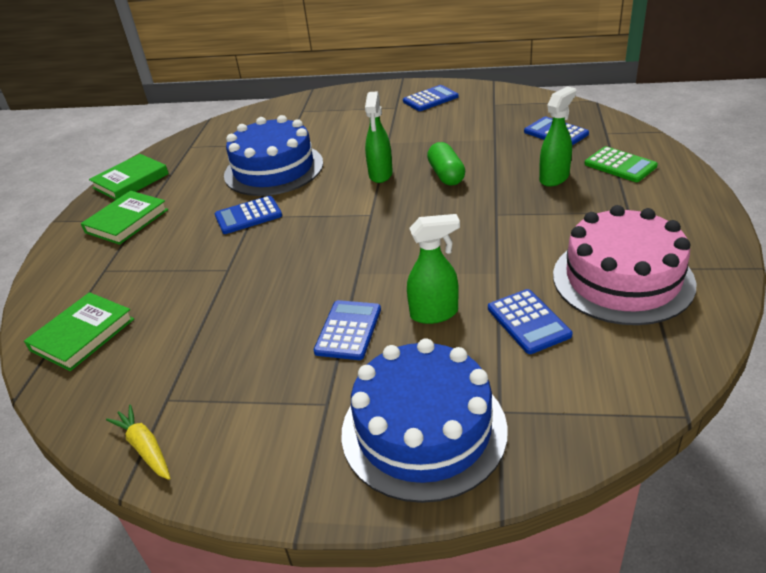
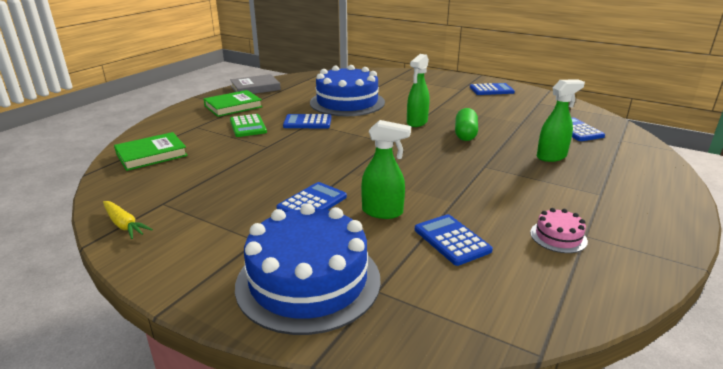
camera: 20 degrees right, 10 degrees down
(131, 181) = (255, 88): green book -> grey book
(145, 448) = (124, 225): yellow carrot -> yellow carrot turned 150 degrees clockwise
(528, 322) = (452, 240): blue calculator -> blue calculator turned 150 degrees clockwise
(620, 165) = (617, 162): green calculator -> green calculator (248, 126)
(622, 279) = (558, 237): pink cake -> pink cake, size x0.43

